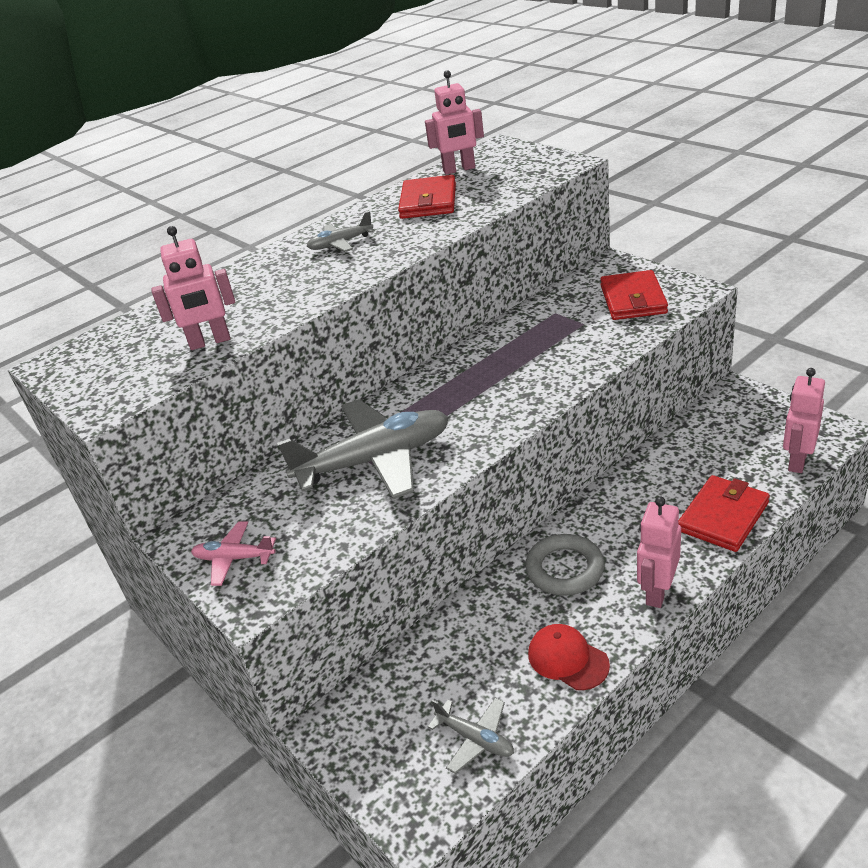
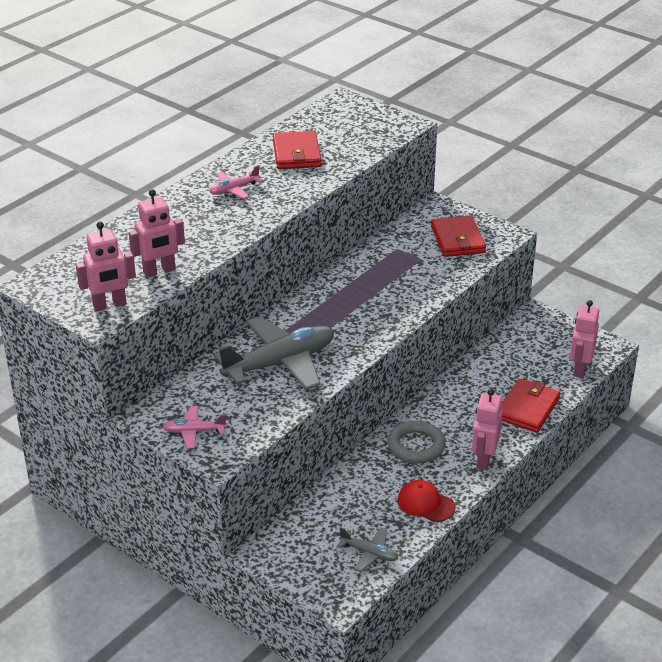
camera: 15 degrees left, 0 degrees up
(340, 244) = (234, 190): grey plane -> pink plane
(459, 170) = (314, 123): pink robot -> pink robot (109, 305)

